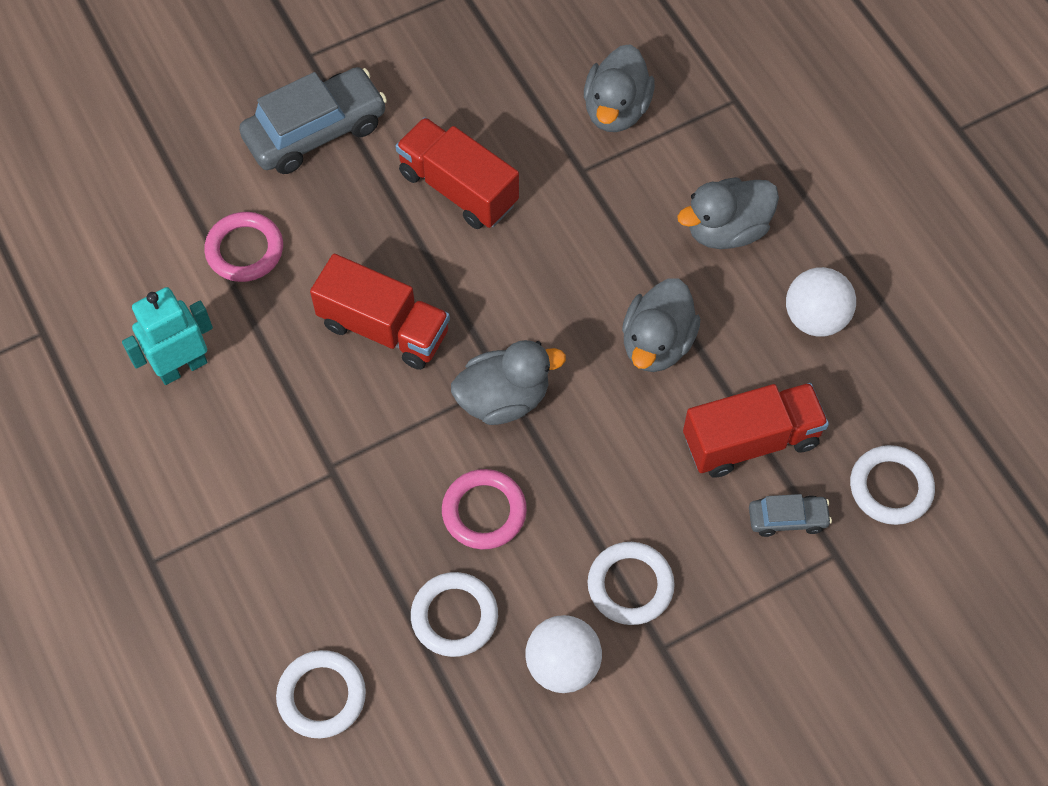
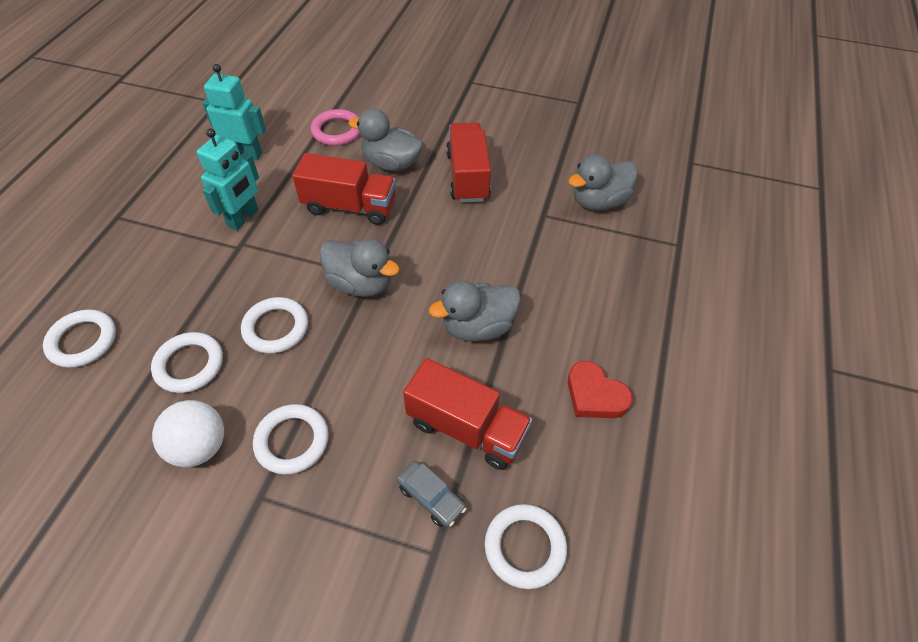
camera: 45 degrees right, 10 degrees down
(292, 439) = (244, 218): none -> turquoise robot
(316, 131) = (433, 110): grey car -> none
(384, 328) = (350, 206): red truck -> red truck turned 60 degrees counterclockwise
(484, 511) = (276, 328): pink ring -> white ring
(726, 230) = (593, 303): grey duck -> grey duck (391, 164)
(815, 318) = (595, 395): white ball -> red heart

